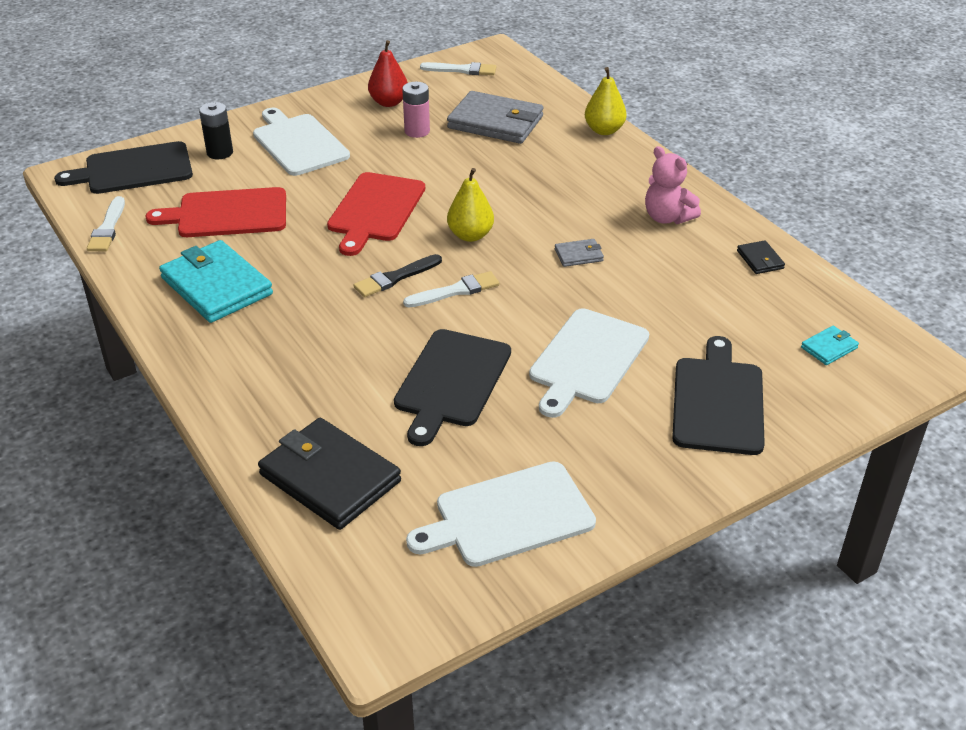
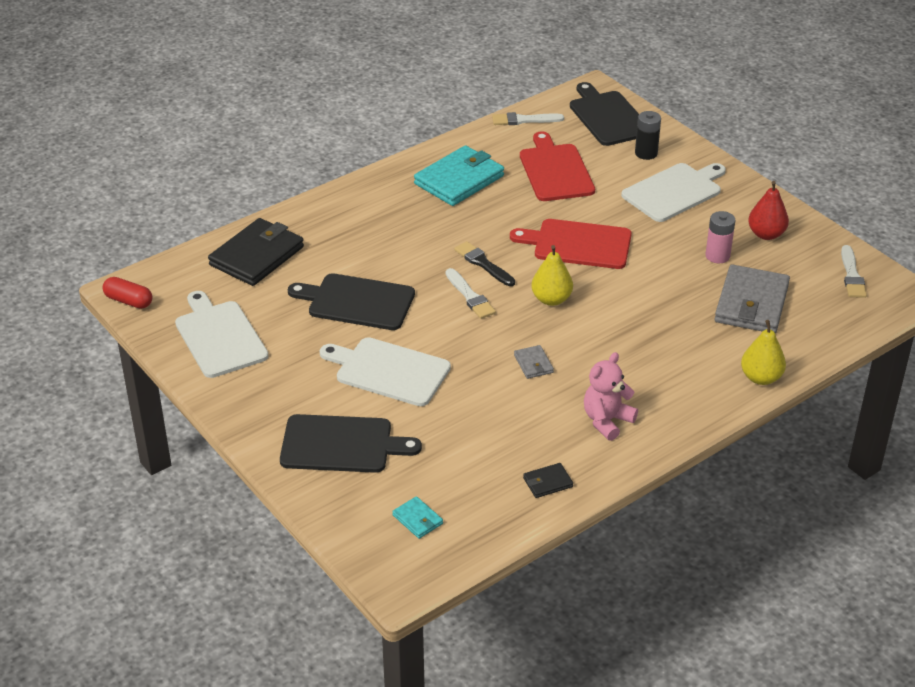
camera: 85 degrees right, 0 degrees up
(410, 627) = (129, 301): none -> red capsule

